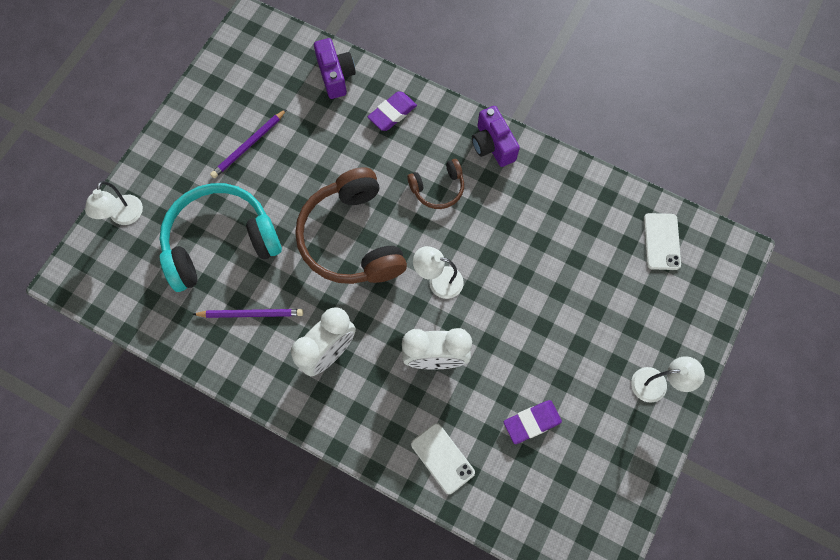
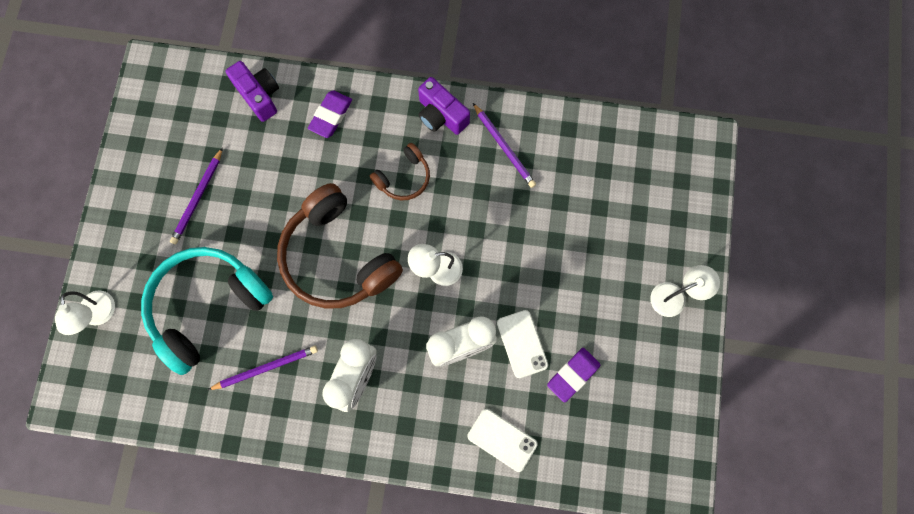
camera: 20 degrees left, 5 degrees up
(541, 192) = (504, 147): none -> purple pencil
(661, 241) = (634, 156): white phone -> white phone (522, 344)

